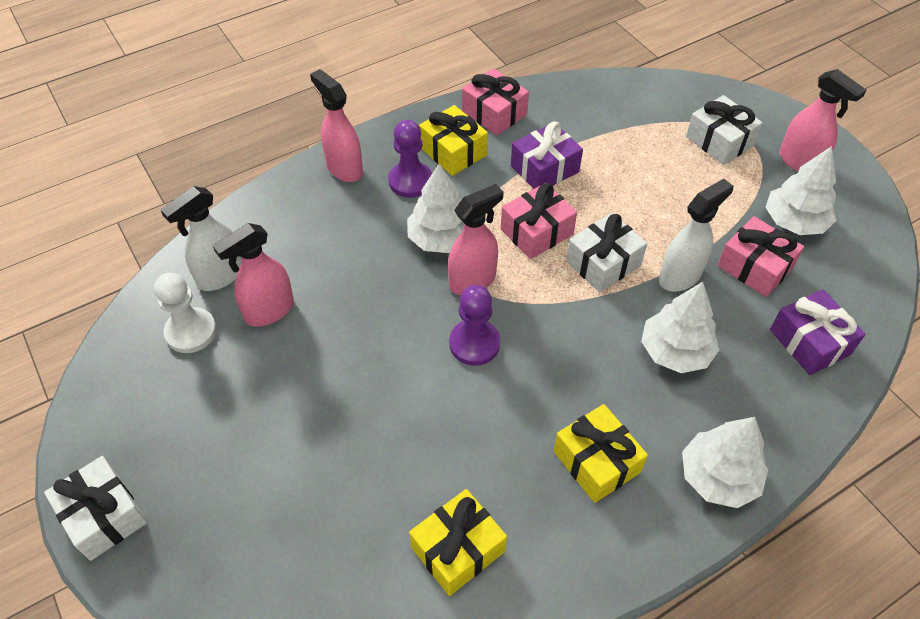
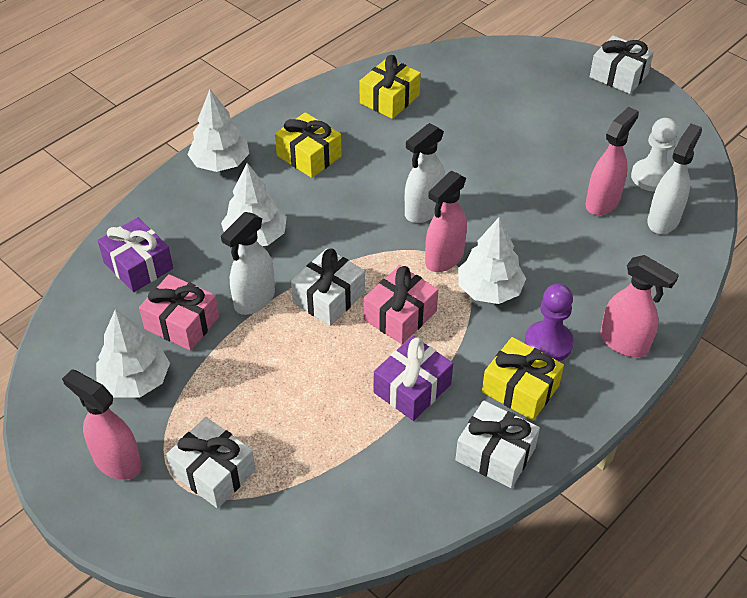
camera: 165 degrees right, 5 degrees down
(474, 344) = (423, 211): purple pawn -> white spray bottle
(494, 113) = (495, 454): pink gift -> white gift

